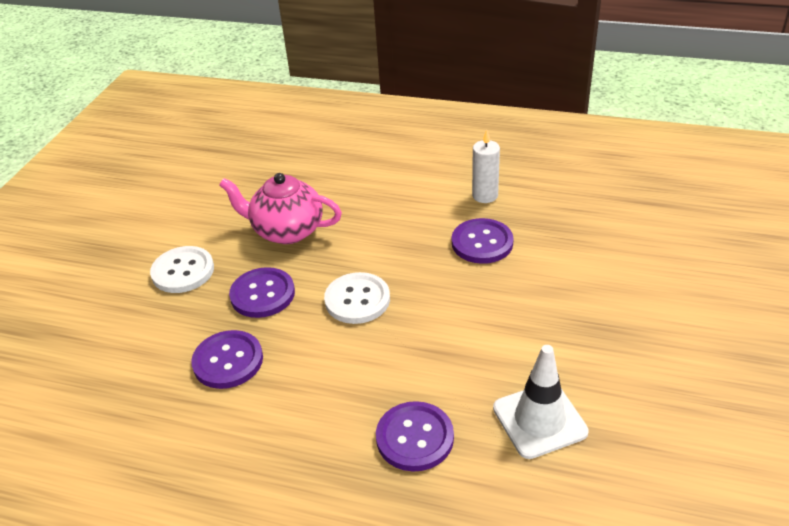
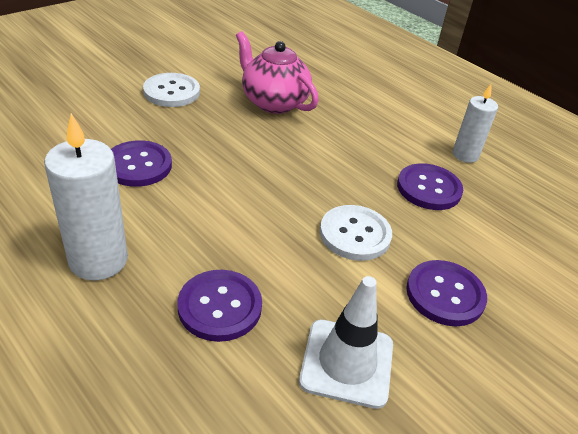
camera: 25 degrees right, 0 degrees up
(262, 294) = (211, 135): purple button -> purple button (445, 294)
(283, 463) = (98, 260): none -> white candle
(357, 300) = (279, 176): white button -> white button (355, 234)

